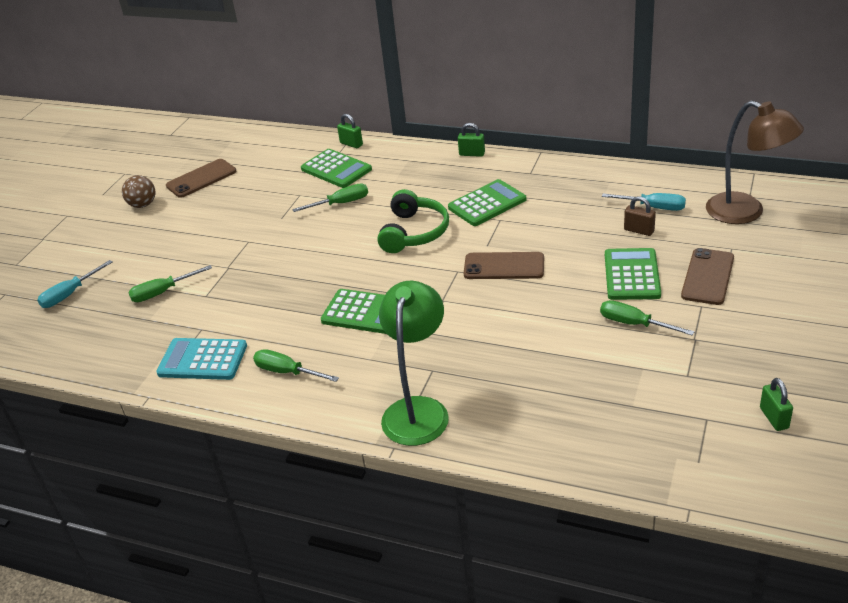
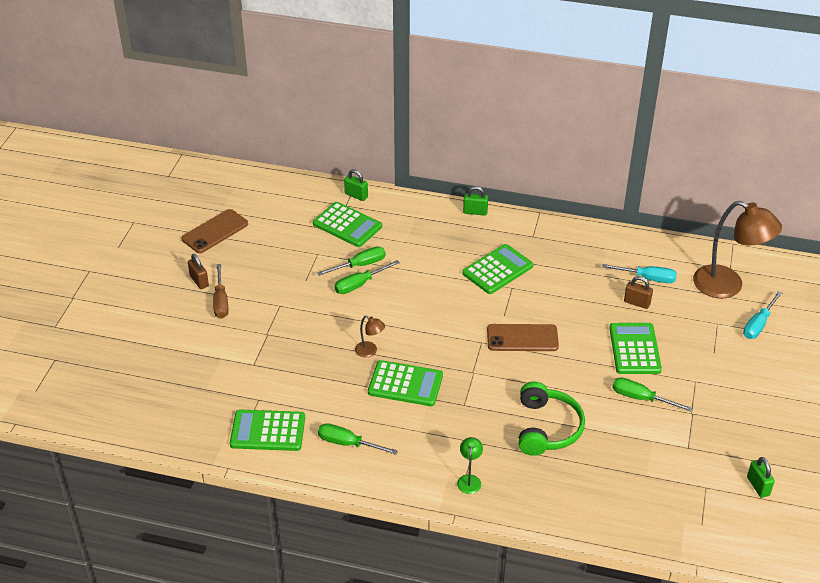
camera: 10 degrees left, 5 degrees up
(70, 294) = (120, 361): turquoise screwdriver -> turquoise screwdriver (758, 324)
(143, 205) = (163, 261): brown ball -> none
(162, 292) = (211, 360): green screwdriver -> green screwdriver (359, 284)
(172, 221) = (199, 281): none -> brown padlock
(189, 239) = (221, 301): none -> brown screwdriver
(202, 360) = (268, 431): turquoise calculator -> green calculator
(333, 282) = (370, 351): none -> brown lamp
(414, 232) = (435, 300): green headphones -> green headphones (547, 428)
(418, 410) = (469, 480): green lamp -> green lamp, size x0.43
(707, 277) = (699, 352): brown phone -> none

